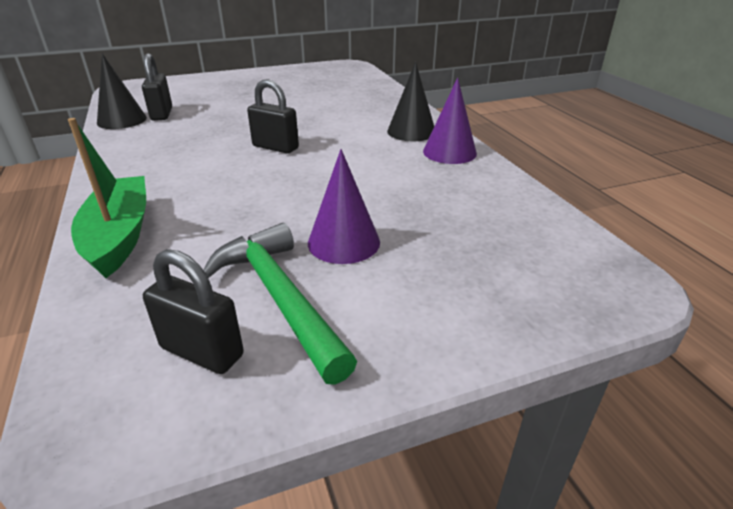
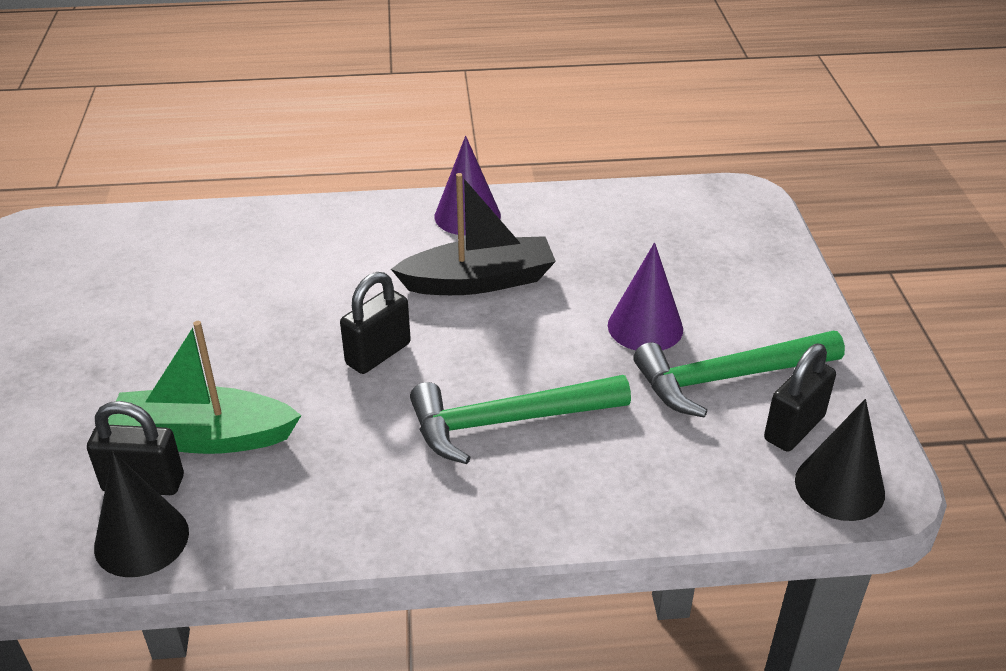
camera: 75 degrees left, 5 degrees up
(119, 235) = (583, 500): green boat -> green boat (203, 437)
(209, 196) = (507, 422): none -> green hammer
(370, 166) = (479, 281): none -> black boat
(411, 131) = (388, 229): black cone -> black cone (839, 486)

